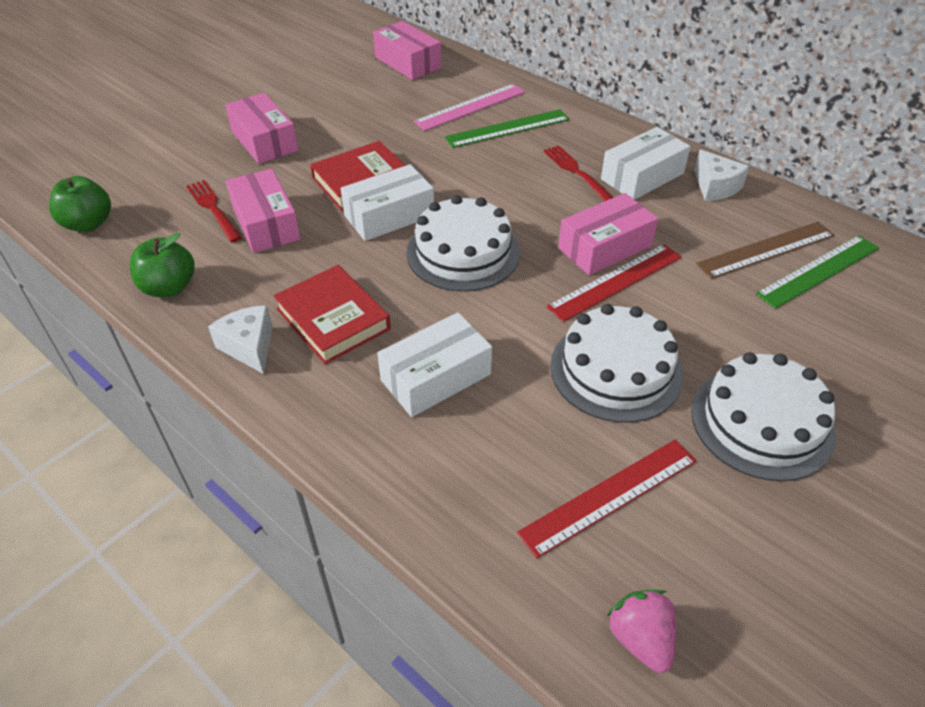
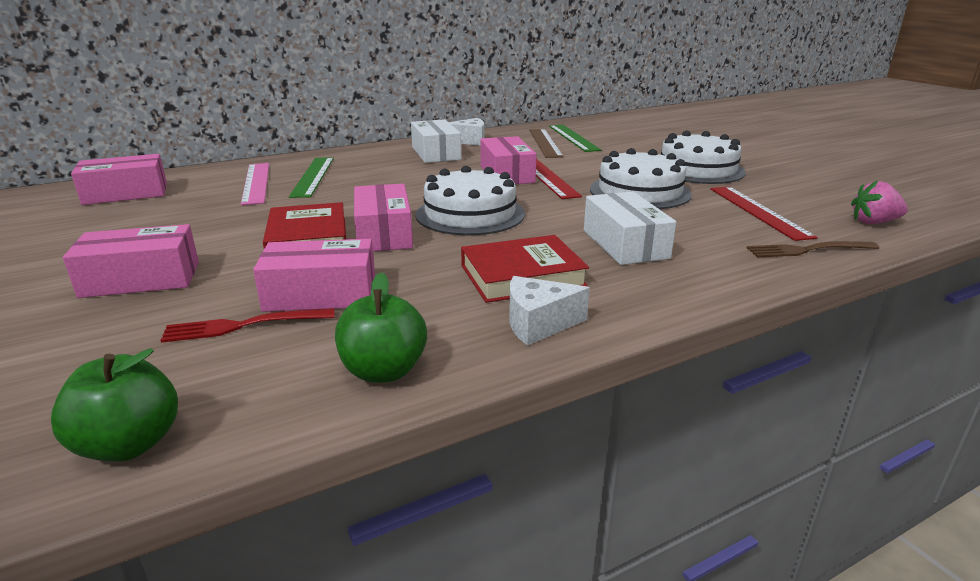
camera: 70 degrees left, 20 degrees down
(389, 215) = (383, 233): white box -> pink box
(491, 545) = (808, 250): none -> brown fork
(576, 172) = (407, 167): red fork -> none

